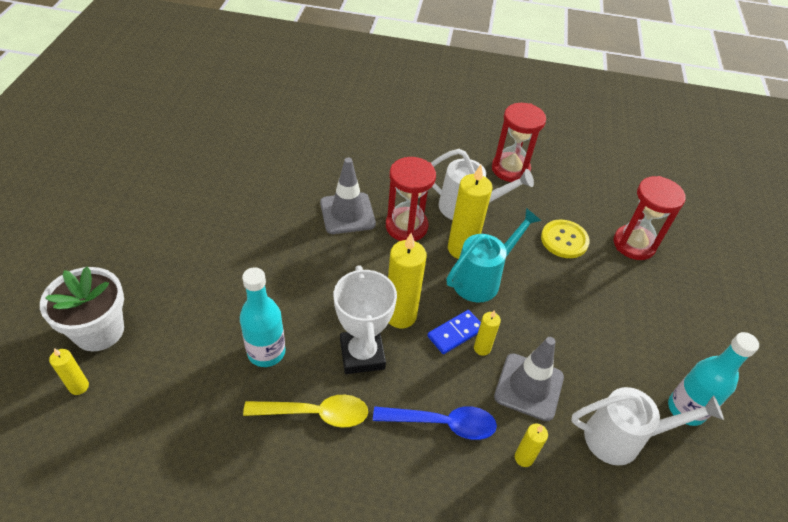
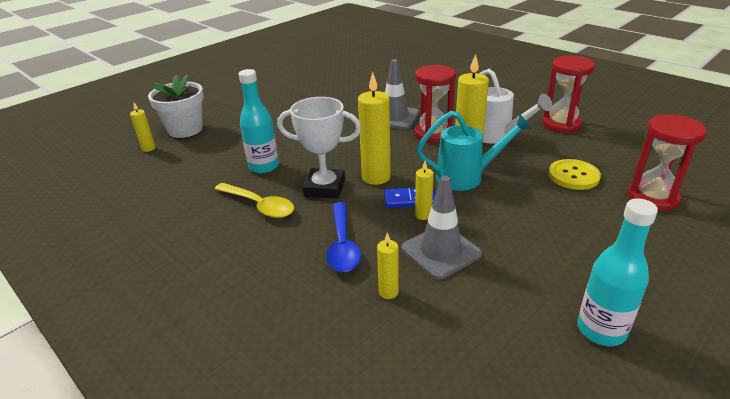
camera: 40 degrees right, 15 degrees down
(362, 354) = (325, 188): white trophy -> white trophy turned 75 degrees clockwise
(442, 423) = (342, 245): blue spoon -> blue spoon turned 45 degrees clockwise
(622, 438) = (501, 320): white watering can -> none

